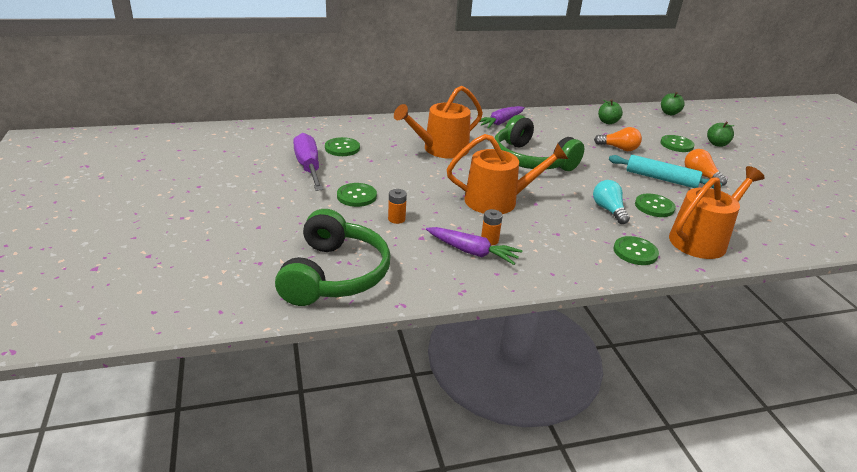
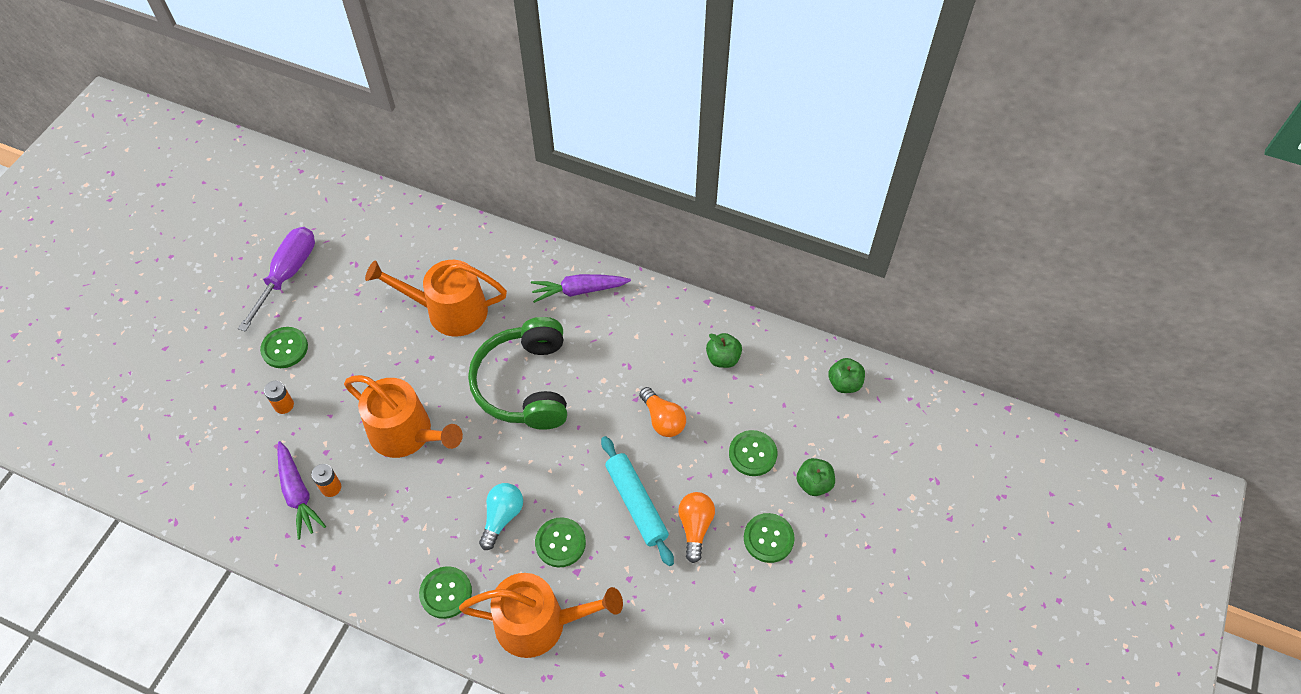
camera: 40 degrees right, 25 degrees up
(334, 275) = (162, 451): green headphones -> none
(342, 148) = (351, 255): green button -> green button (768, 538)

